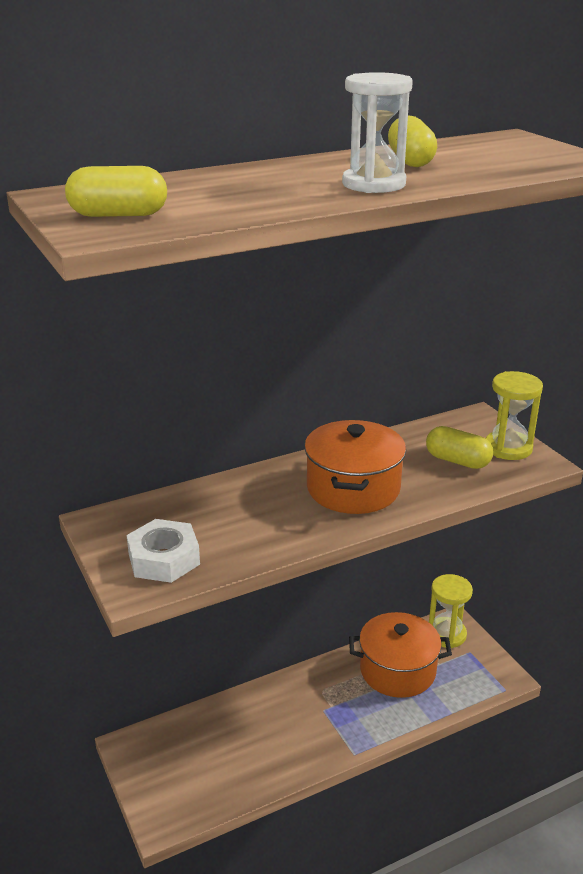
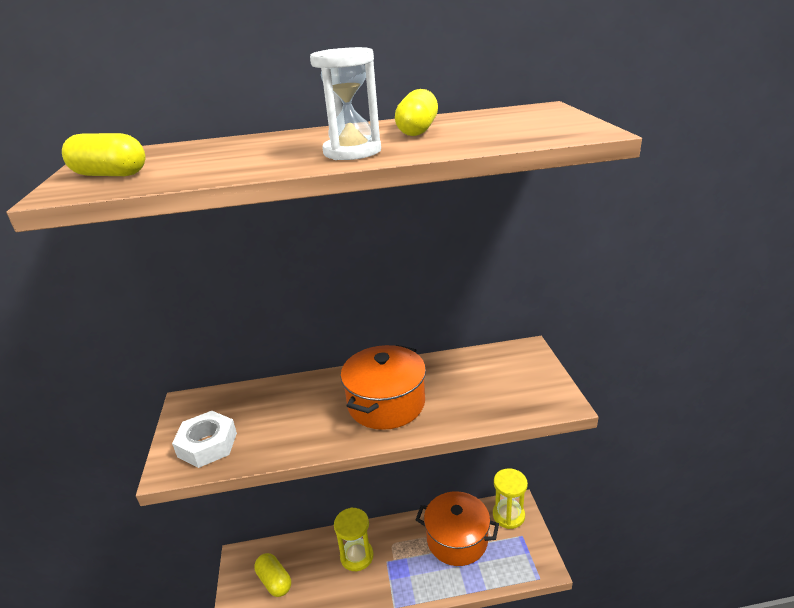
camera: 20 degrees right, 0 degrees up
(457, 461) = (487, 390): yellow capsule -> yellow capsule (274, 581)
(508, 448) = (538, 383): yellow hourglass -> yellow hourglass (357, 556)

